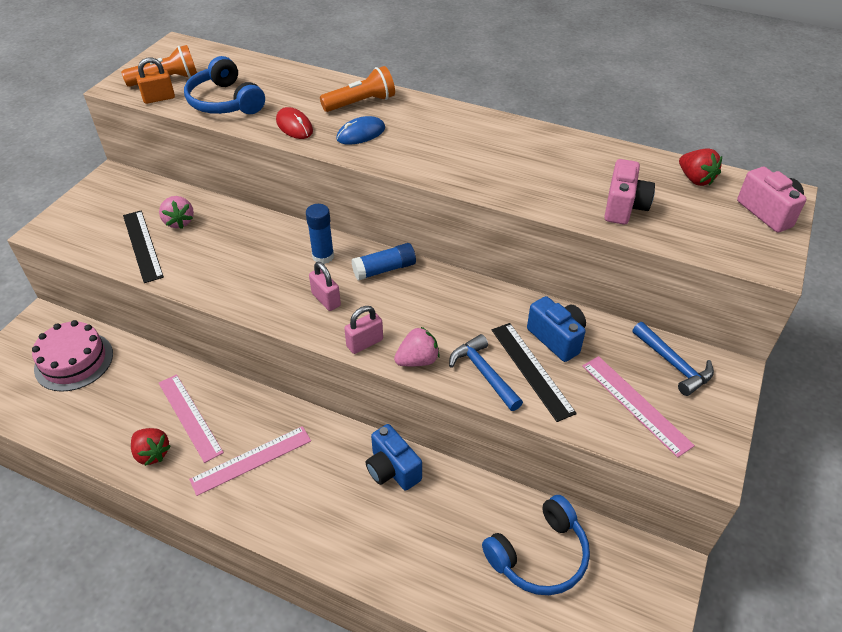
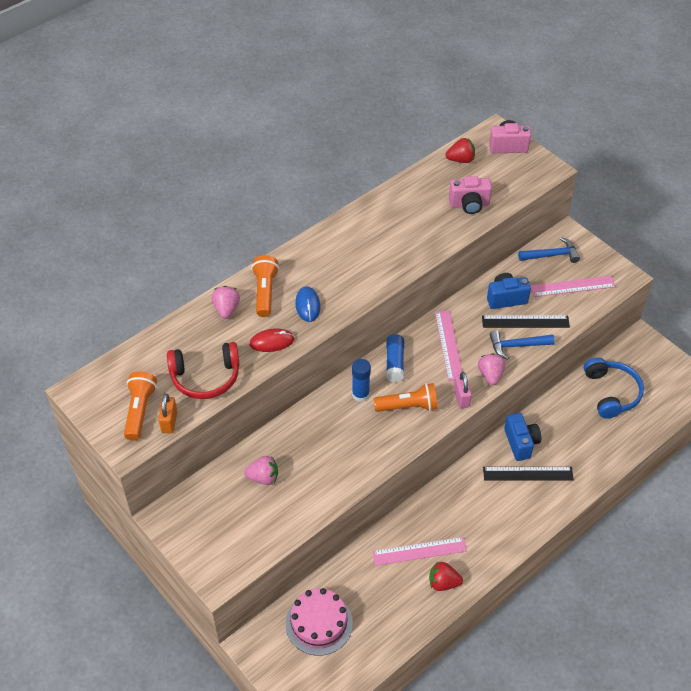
camera: 65 degrees left, 5 degrees up
(143, 245) = (280, 509): black ruler -> black ruler (528, 473)
(152, 453) = (443, 583): red strawberry -> red strawberry turned 150 degrees counterclockwise
(225, 102) = (205, 377): blue headphones -> red headphones
(251, 460) = (477, 521): pink ruler -> pink ruler (448, 345)
(322, 88) = (226, 309): none -> pink strawberry
(326, 299) = (408, 406): pink padlock -> orange flashlight
(392, 470) = (521, 443): blue camera -> blue camera turned 90 degrees counterclockwise
(624, 207) = (469, 205): pink camera -> pink camera turned 135 degrees clockwise

